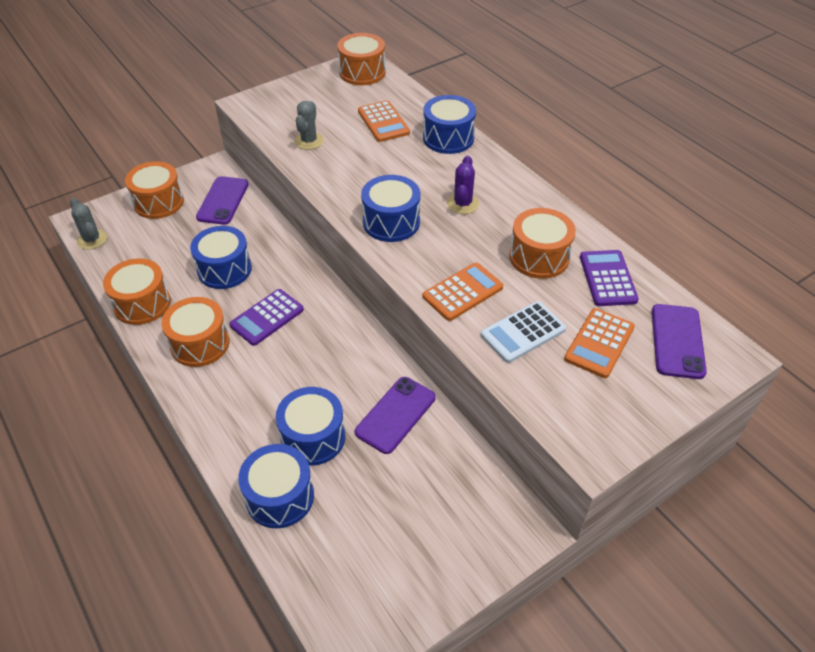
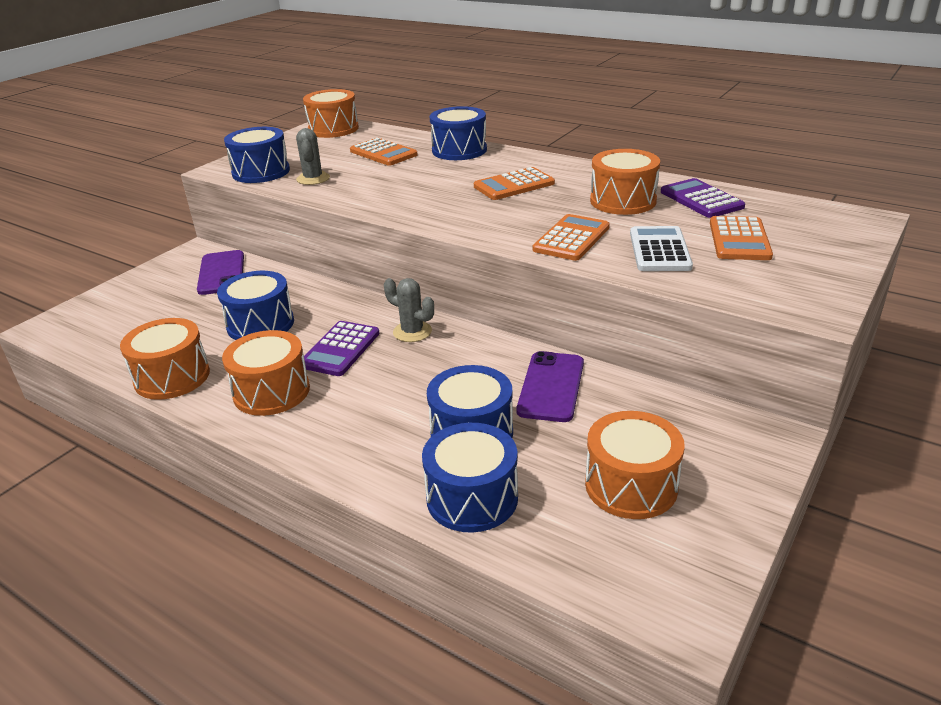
camera: 20 degrees left, 15 degrees down
(92, 239) = (70, 340): grey cactus -> grey cactus (412, 332)
(159, 202) = (141, 291): orange drum -> orange drum (631, 485)
(391, 222) = (451, 211): blue drum -> blue drum (261, 172)
(462, 204) = (514, 185): purple cactus -> orange calculator
(523, 332) = (659, 250): white calculator -> white calculator turned 150 degrees clockwise
(677, 341) = (807, 222): purple phone -> none

